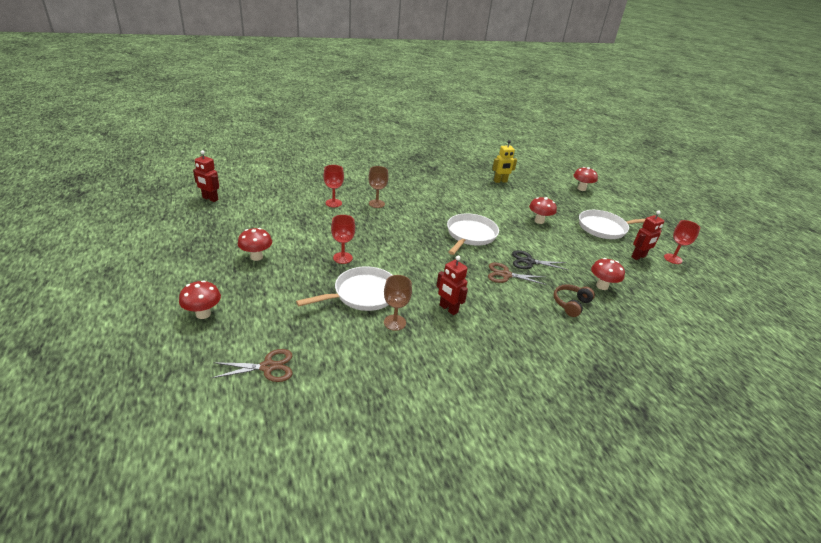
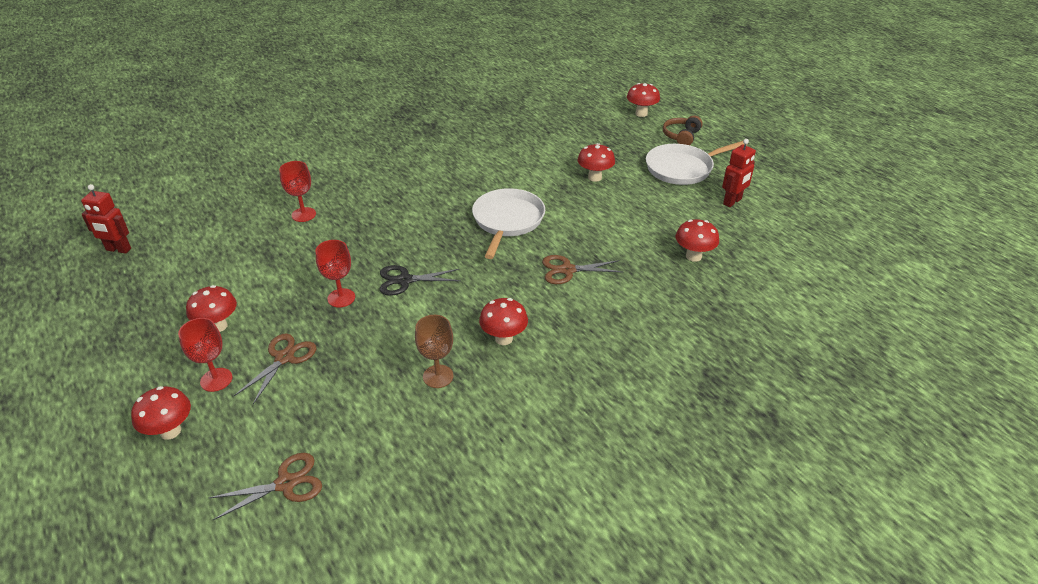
camera: 10 degrees left, 5 degrees up
(293, 286) = (284, 358): none -> brown scissors
(362, 294) = (384, 345): white pan -> none
(376, 204) = (366, 201): brown goblet -> none
(448, 309) = (504, 338): red robot -> red mushroom
(500, 181) = (529, 126): yellow robot -> none
(529, 261) = (593, 243): black scissors -> black scissors (404, 280)
(571, 304) = (659, 292): brown headphones -> brown headphones (681, 136)
(673, 259) = (775, 194): red goblet -> red goblet (216, 380)

